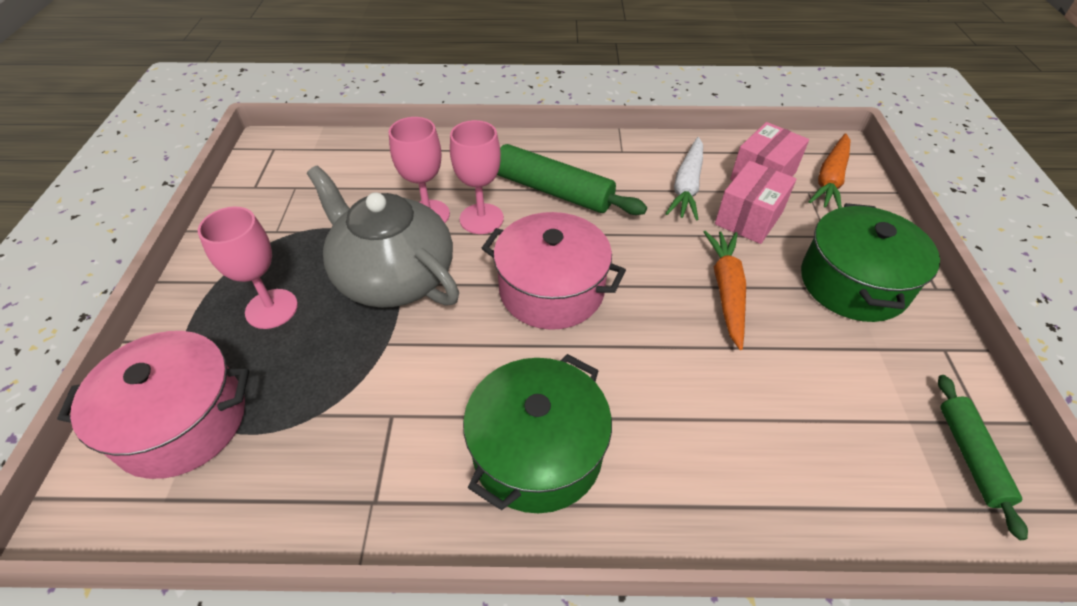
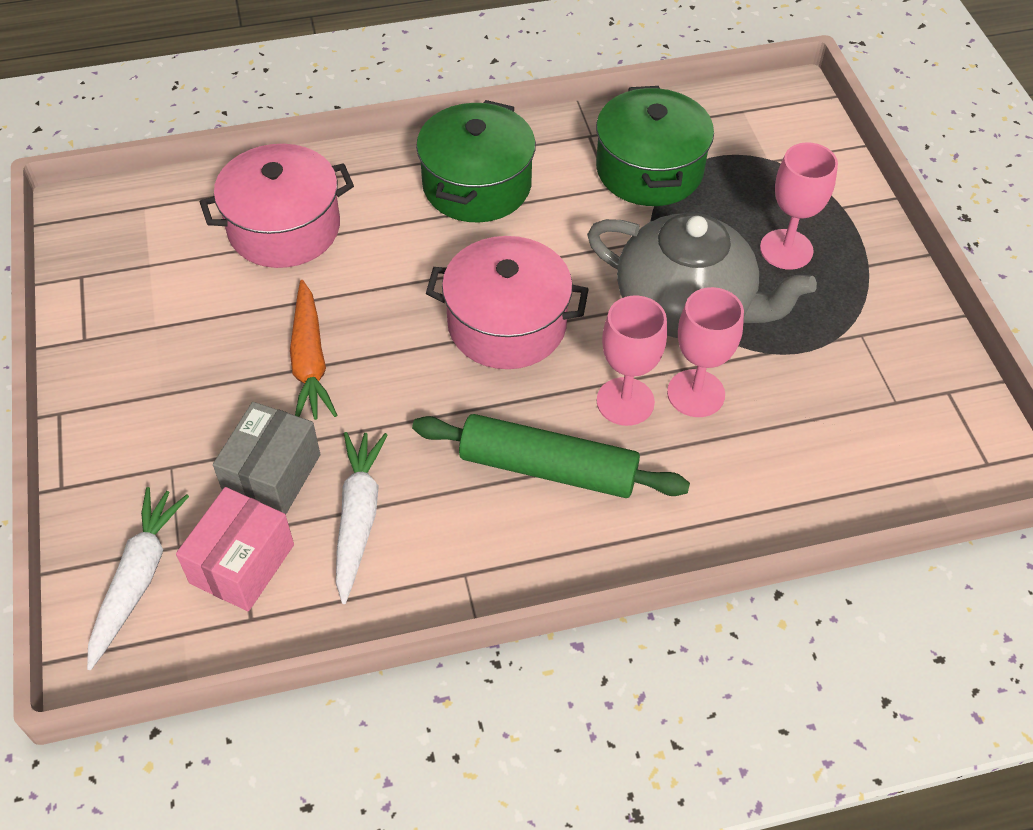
camera: 165 degrees right, 5 degrees up
(182, 421) = (778, 153): pink pot -> pink pot (284, 228)
(749, 218) = (272, 475): pink box -> grey box
(830, 179) = (138, 579): orange carrot -> white carrot
(853, 283) = (158, 400): green pot -> green pot (649, 170)
(970, 456) = (107, 246): green rolling pin -> none

